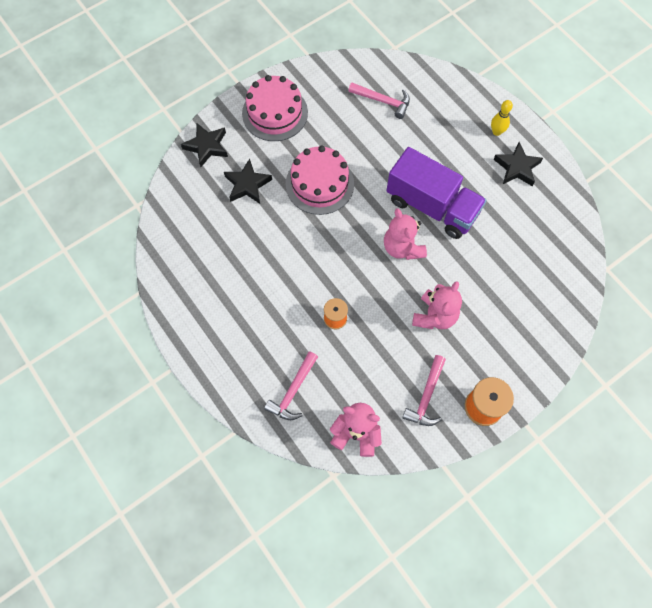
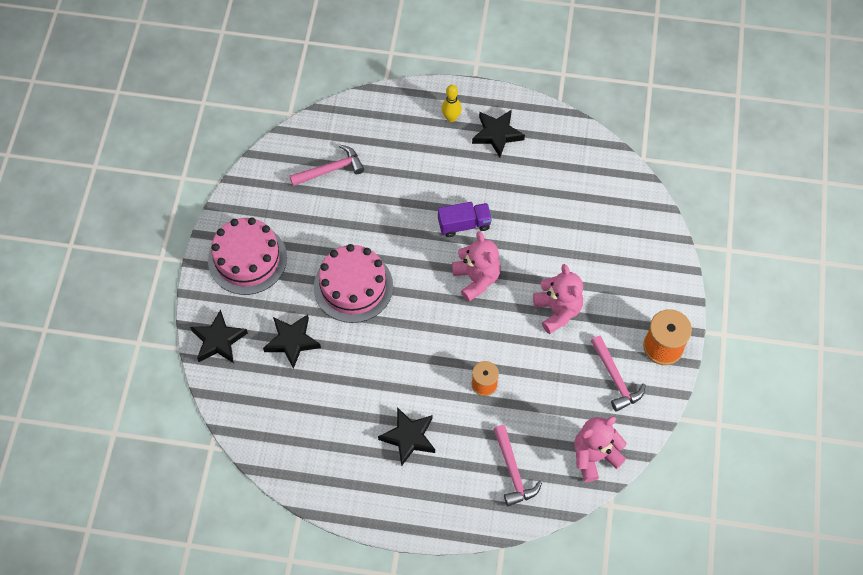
camera: 45 degrees left, 5 degrees down
(252, 307) = (408, 437): none -> black star
(402, 247) = (476, 279): pink teddy bear -> pink teddy bear turned 135 degrees counterclockwise
(432, 206) = (464, 224): purple truck -> purple truck, size x0.50

